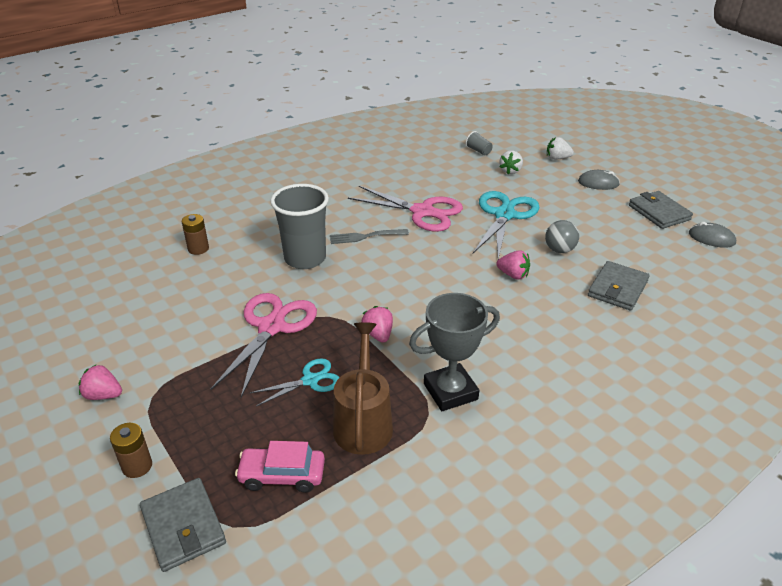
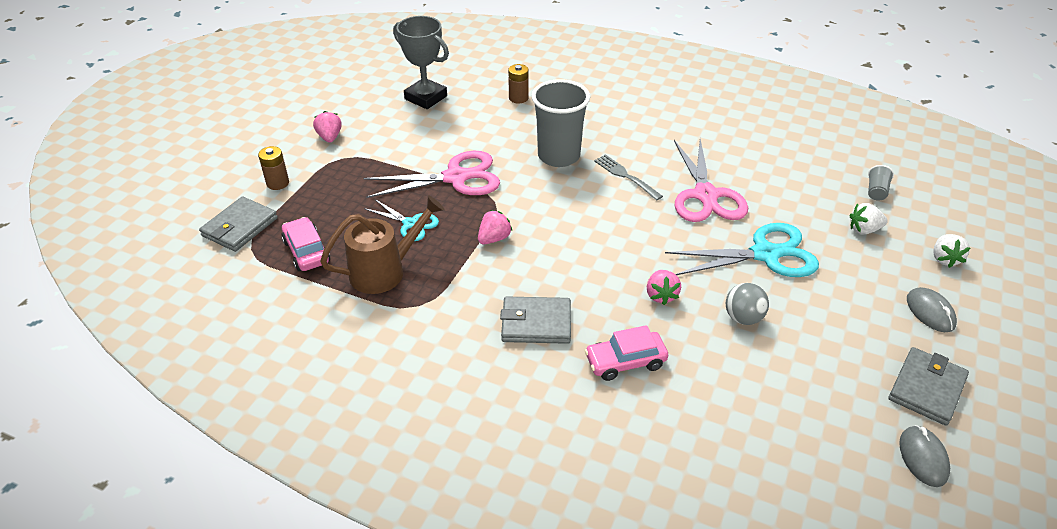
camera: 60 degrees right, 5 degrees up
(450, 391) = (454, 309): grey trophy -> grey trophy (425, 98)
(557, 158) = (944, 259): white strawberry -> white strawberry turned 150 degrees counterclockwise
(571, 319) = (625, 362): none -> pink car
(617, 288) = (716, 387): grey wallet -> grey wallet (536, 323)

